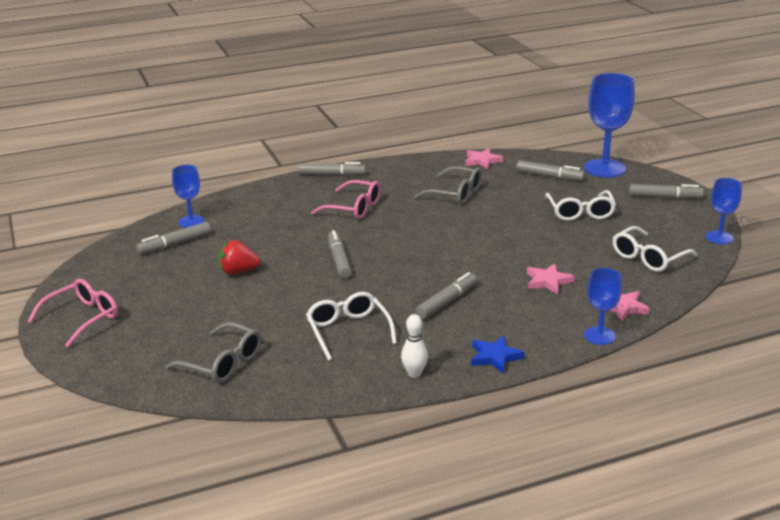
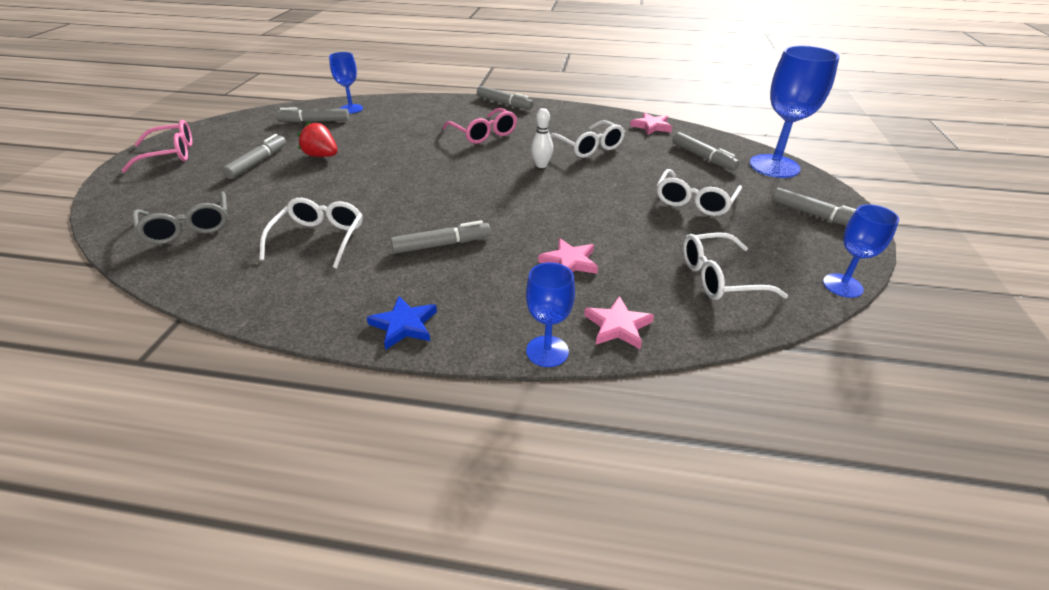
camera: 30 degrees right, 10 degrees up
(339, 260) = (408, 172): grey marker -> grey marker (258, 162)
(414, 373) = (307, 308): white bowling pin -> white bowling pin (541, 165)
(455, 193) = (588, 147): grey glasses -> white glasses

